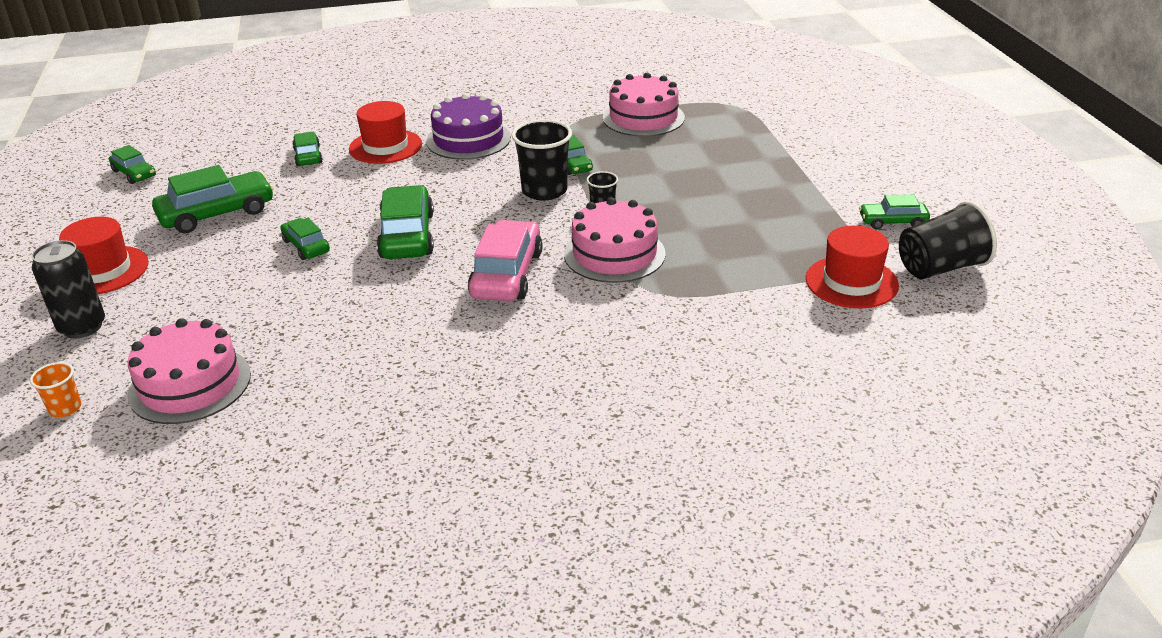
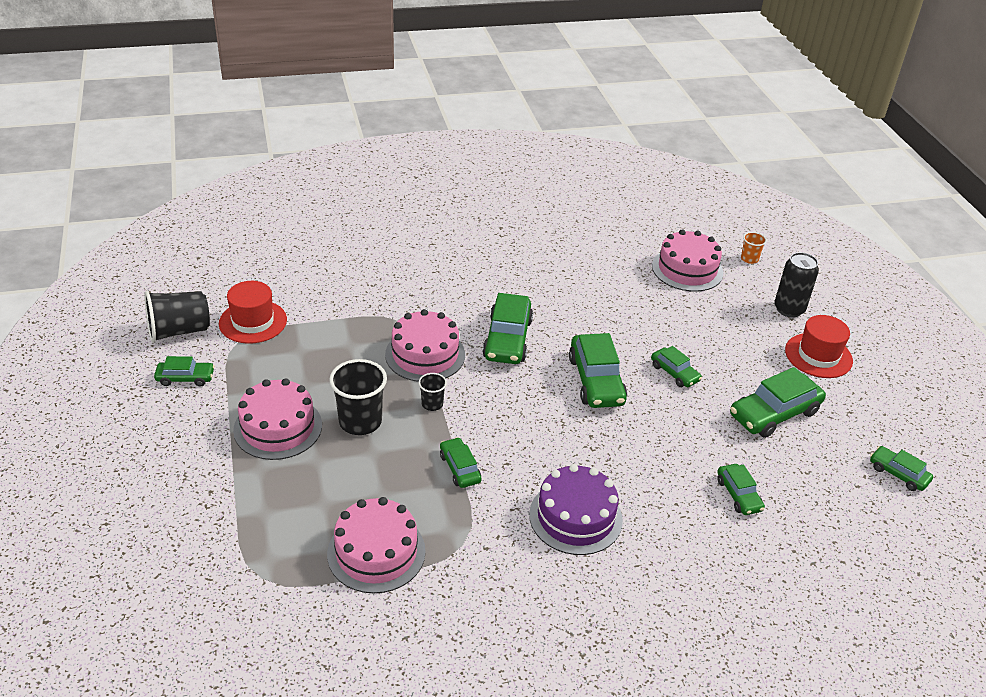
camera: 175 degrees right, 5 degrees up
(385, 147) = (663, 508): red hat -> none
(507, 274) = (507, 339): pink car -> green car
(544, 191) = (485, 430): black cup -> black cup (360, 421)
(764, 186) = (278, 427): none -> pink cake

